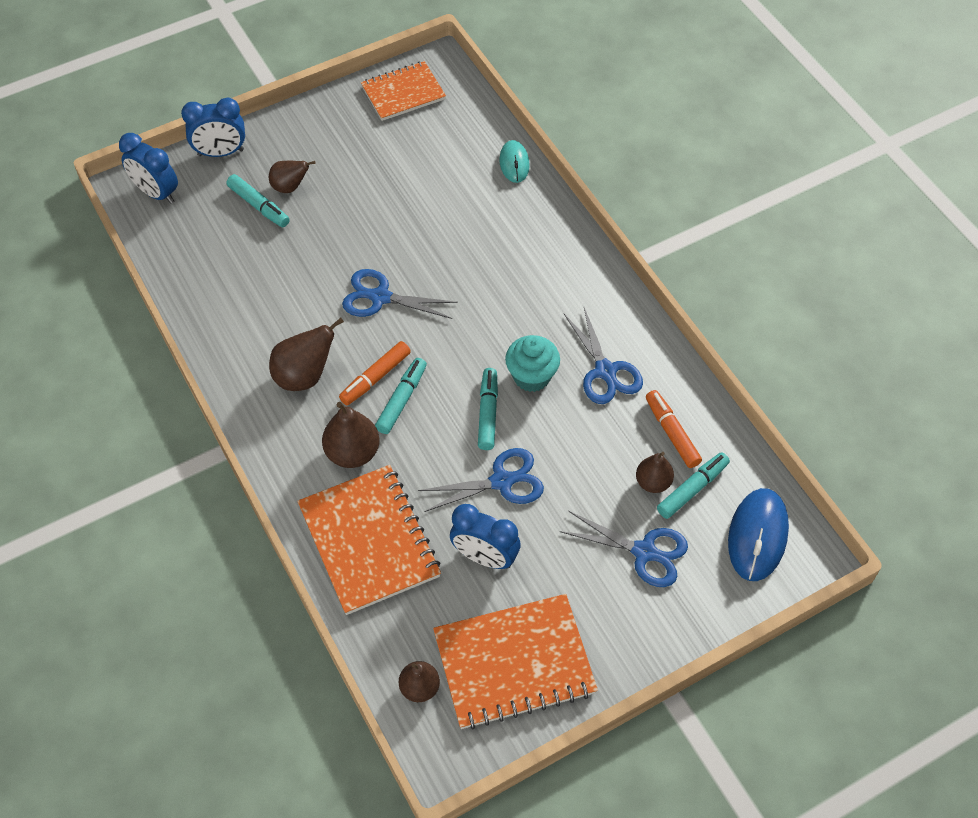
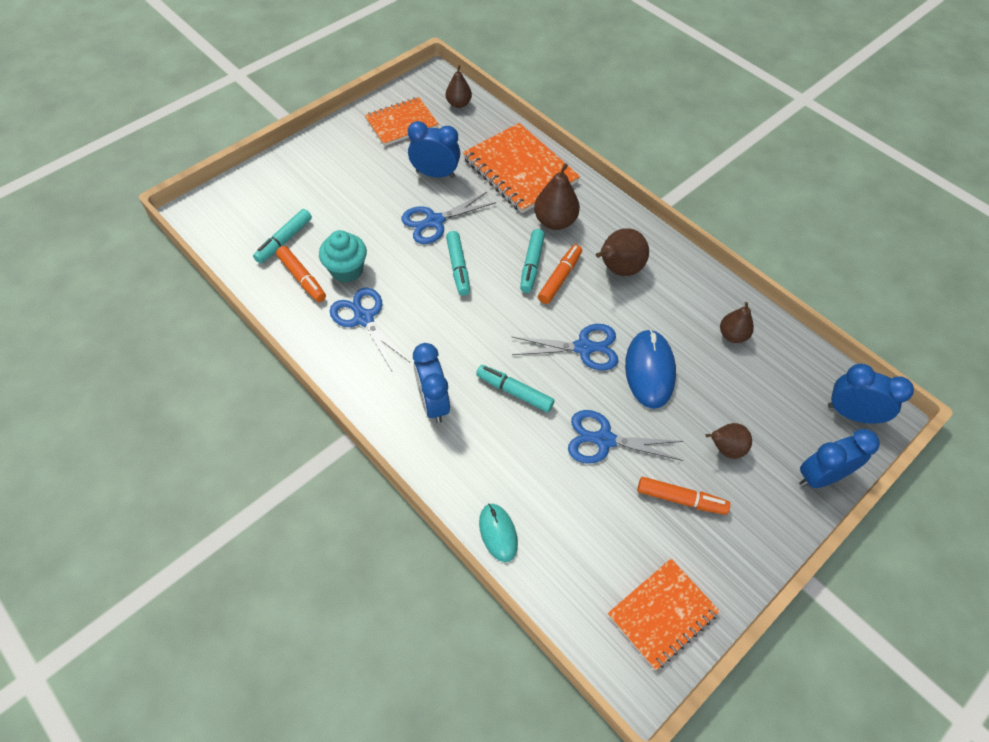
camera: 165 degrees right, 0 degrees up
(259, 206) = (744, 419): turquoise marker -> turquoise marker (514, 391)
(350, 158) = (681, 499): none -> orange marker
(514, 663) = (401, 123): orange notebook -> orange notebook, size x0.65
(531, 376) = (428, 302): turquoise cupcake -> turquoise cupcake (347, 270)
(547, 273) = (433, 403): none -> blue clock
(644, 551) = (320, 195): blue scissors -> blue scissors (604, 440)
(653, 482) = (316, 240): brown pear -> brown pear (732, 335)
(757, 536) = (233, 218): blue mouse -> blue mouse (649, 370)

